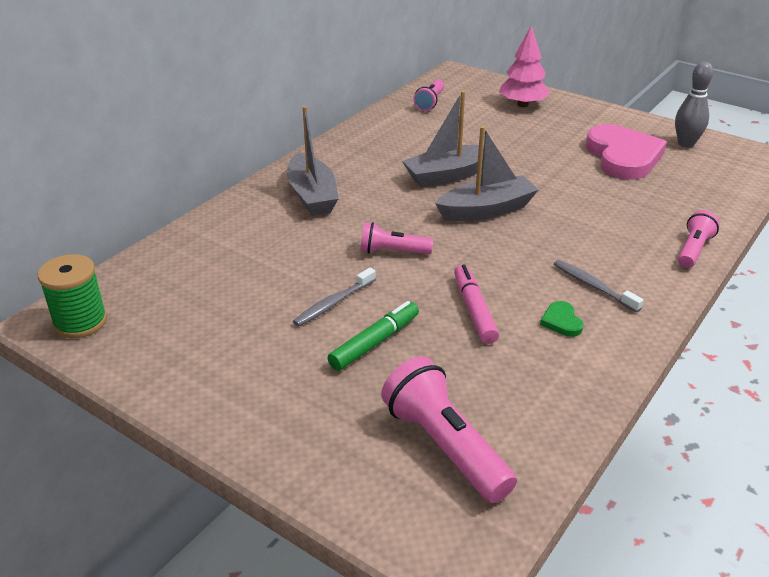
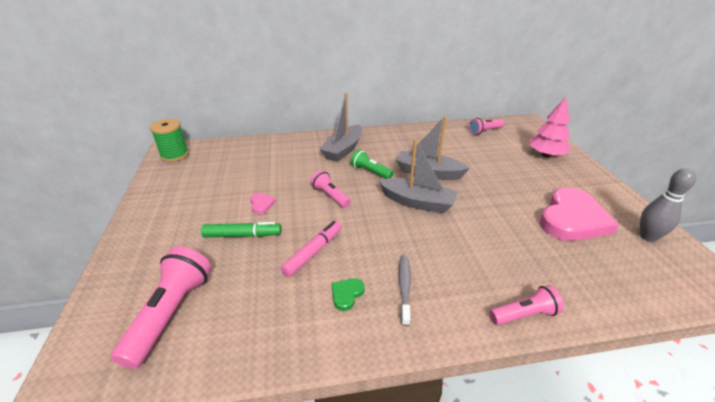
camera: 45 degrees right, 0 degrees up
(333, 303) = (261, 204): grey toothbrush -> pink heart
(388, 204) = (370, 172): none -> green flashlight

